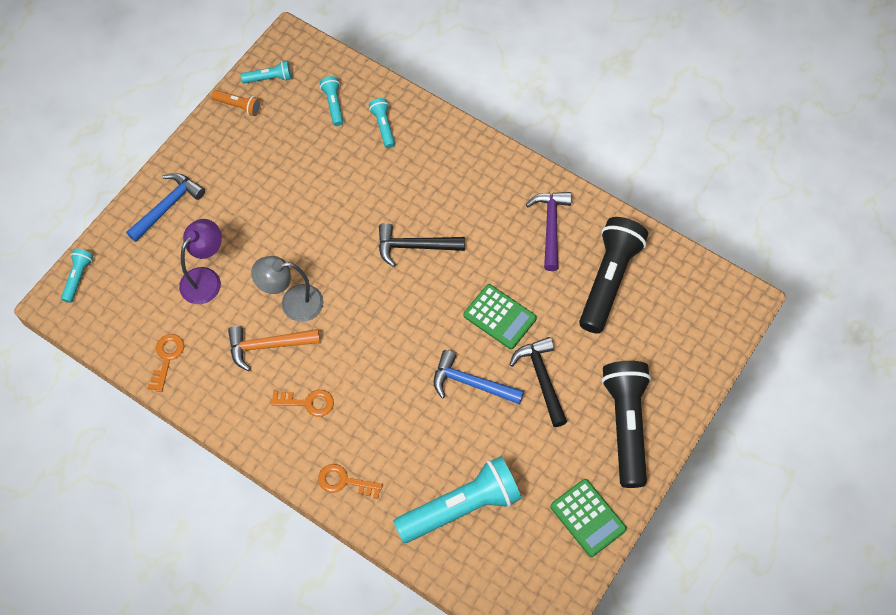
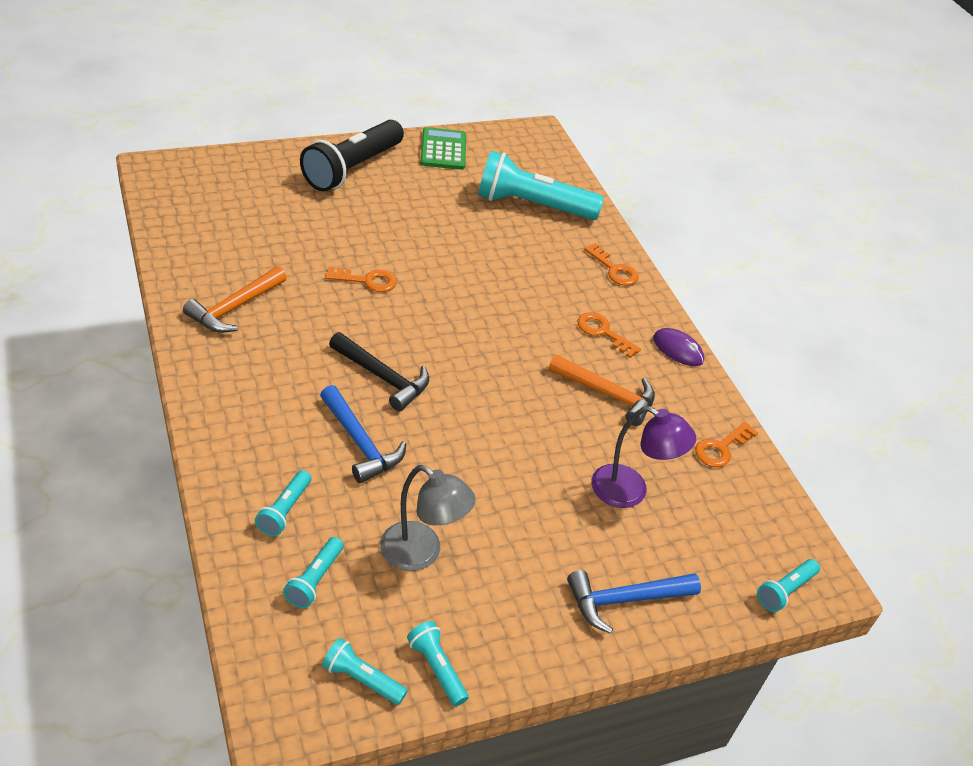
camera: 150 degrees left, 20 degrees down
(206, 279) = (630, 491): purple lamp -> purple lamp turned 135 degrees counterclockwise
(239, 106) = (437, 668): orange flashlight -> turquoise flashlight
(245, 430) = (678, 349): none -> purple mouse
(293, 303) = (553, 411): grey lamp -> grey lamp (421, 553)
(471, 383) = (444, 258): blue hammer -> blue hammer (360, 443)
(499, 317) = (367, 280): green calculator -> orange key
(542, 379) = (382, 226): black hammer -> none
(551, 227) = (235, 307): purple hammer -> orange hammer
(609, 280) = (240, 243): black flashlight -> none

